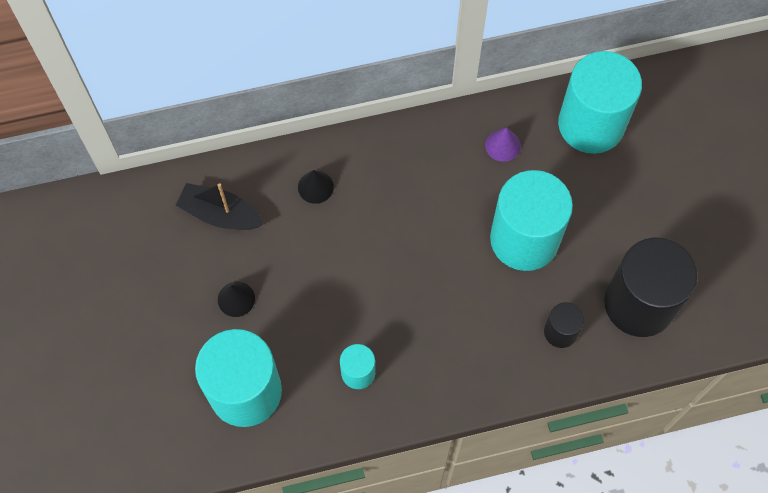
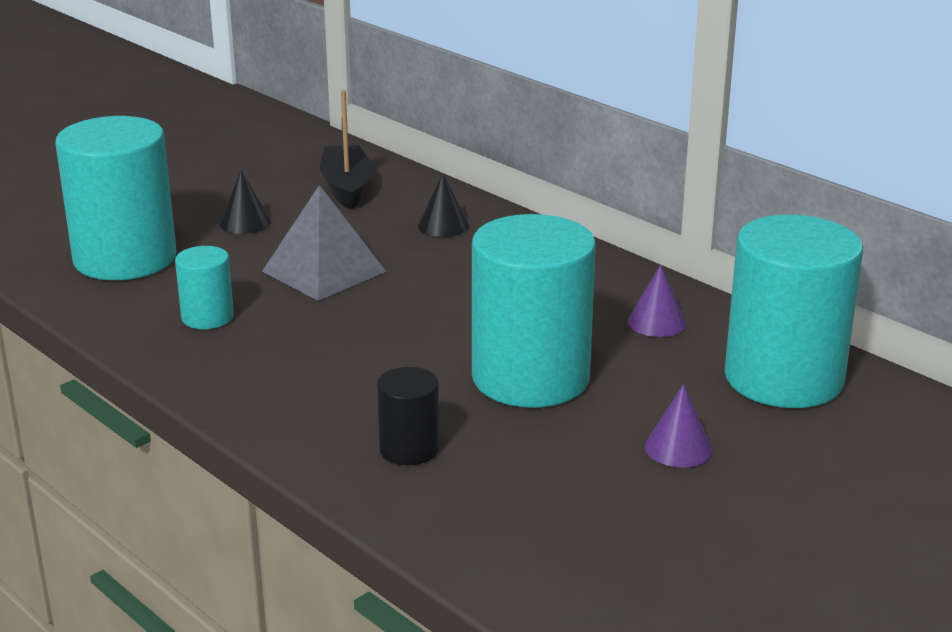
camera: 60 degrees right, 40 degrees down
(337, 283) = (324, 271): none -> grey pyramid
(625, 211) = (678, 448): none -> purple cone
(639, 303) = (530, 507): black cylinder -> none

